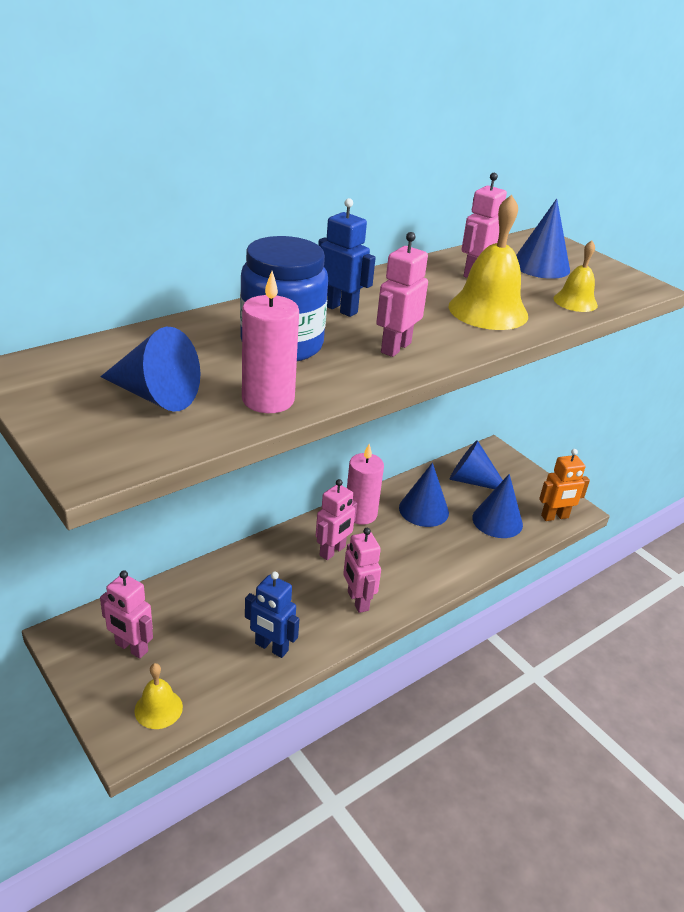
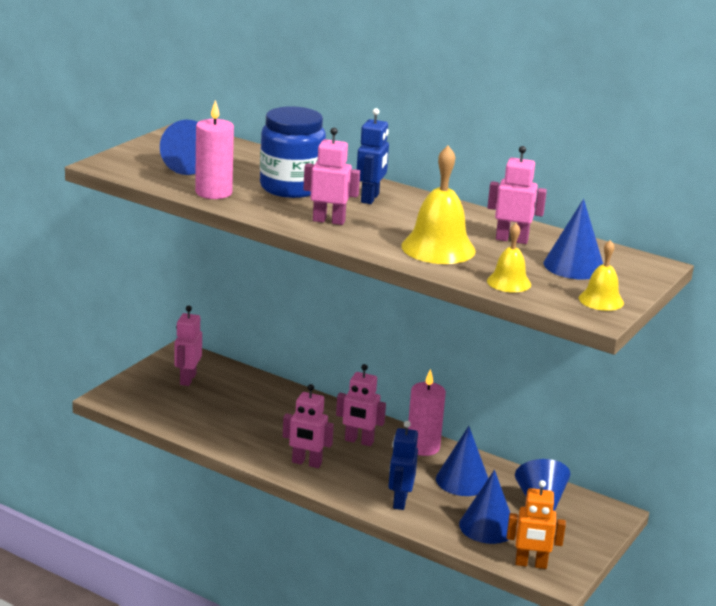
camera: 70 degrees right, 10 degrees down
(158, 708) = (141, 402): yellow bell -> yellow bell (601, 300)
(271, 647) = (226, 433): blue robot -> blue robot (399, 501)
(357, 601) = (306, 463): pink robot -> pink robot turned 120 degrees counterclockwise
(555, 517) = (531, 564): orange robot -> orange robot turned 45 degrees counterclockwise

